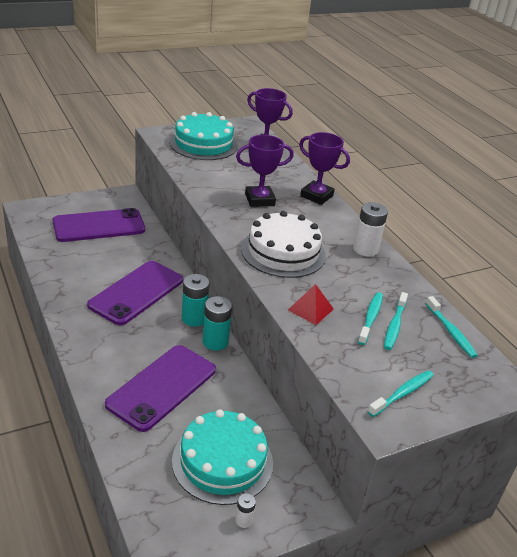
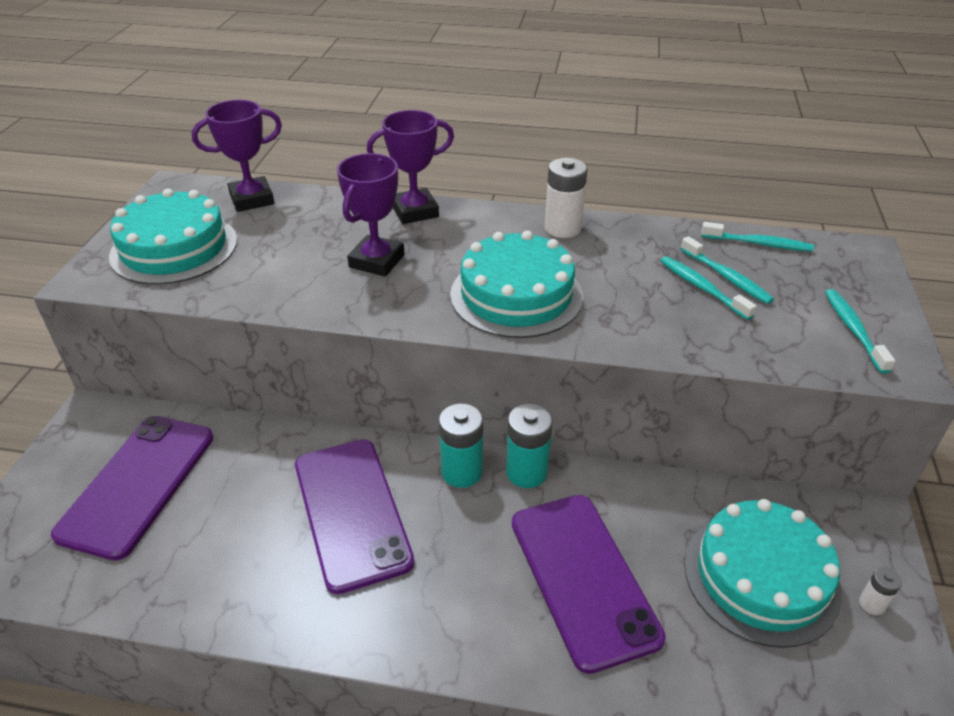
camera: 50 degrees left, 5 degrees up
(283, 252) = (516, 295): white cake -> turquoise cake
(310, 309) = (656, 328): red pyramid -> none

